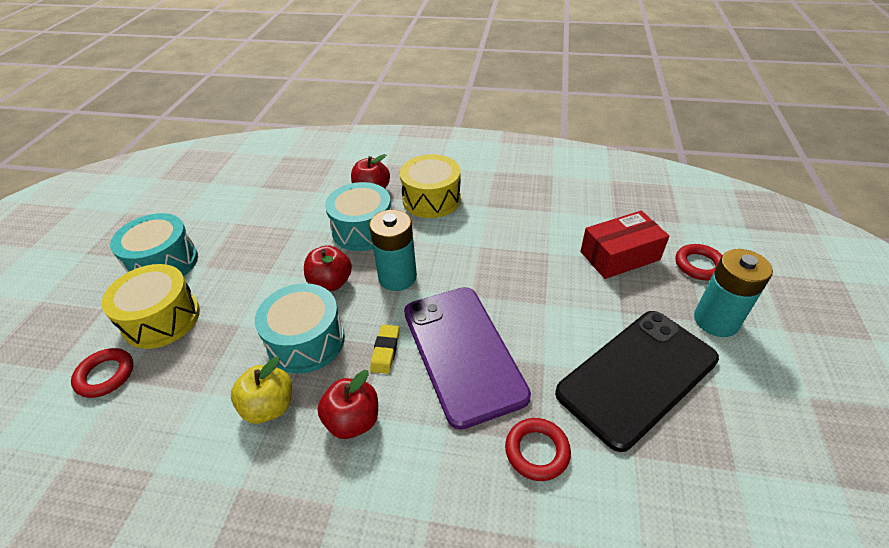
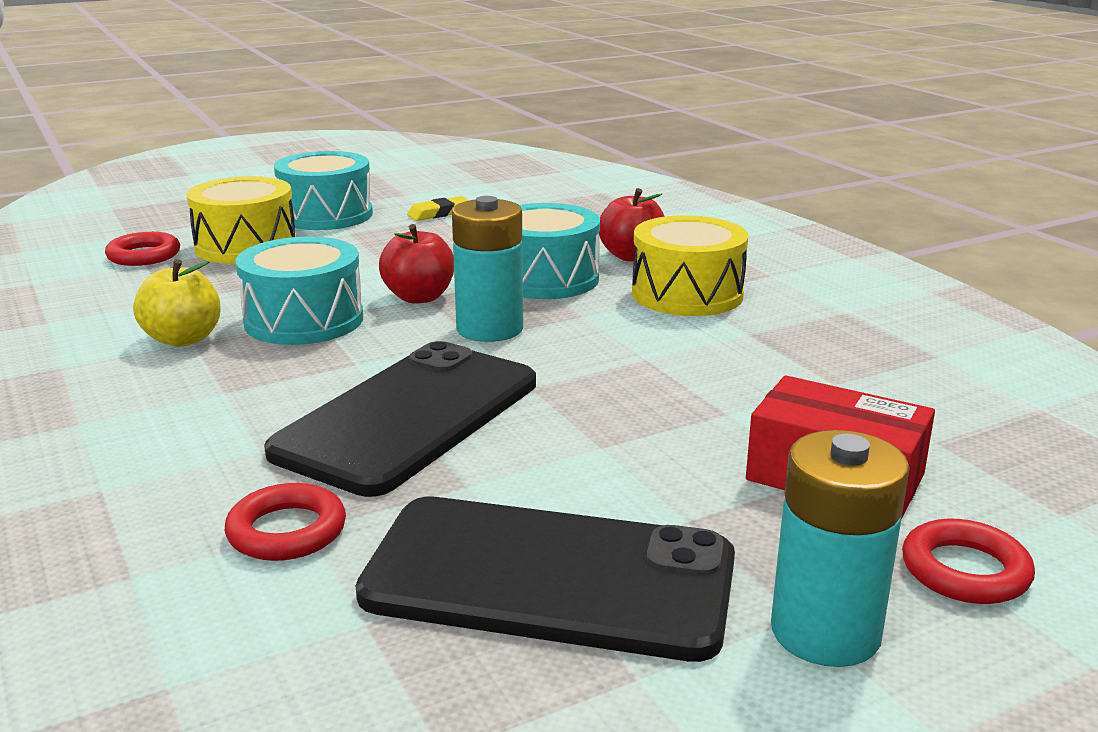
camera: 50 degrees right, 20 degrees down
(353, 420) = (210, 390): red apple -> none
(385, 351) = (346, 368): yellow eraser -> yellow eraser (439, 213)
(463, 352) = (409, 417): purple phone -> black phone

